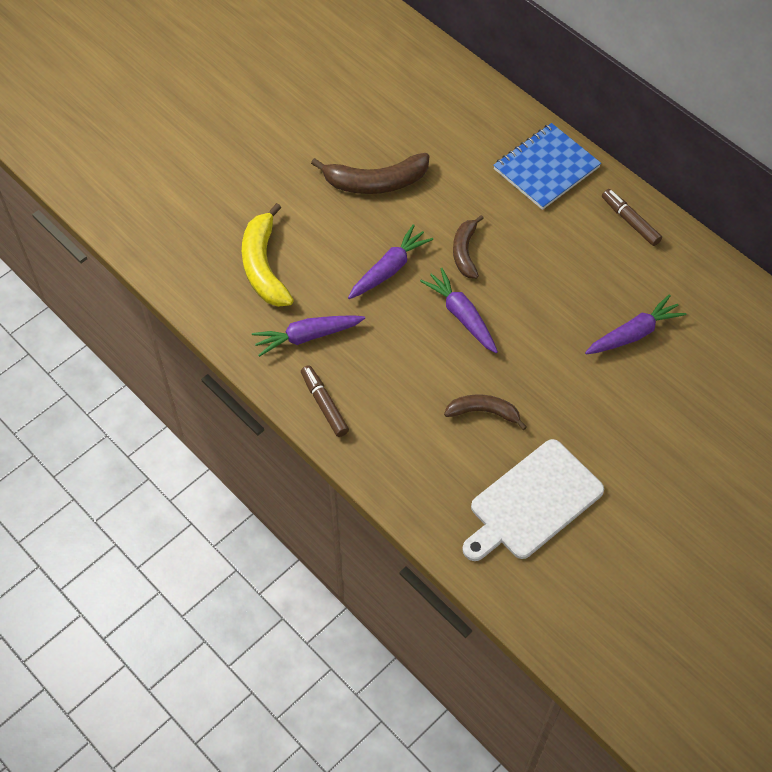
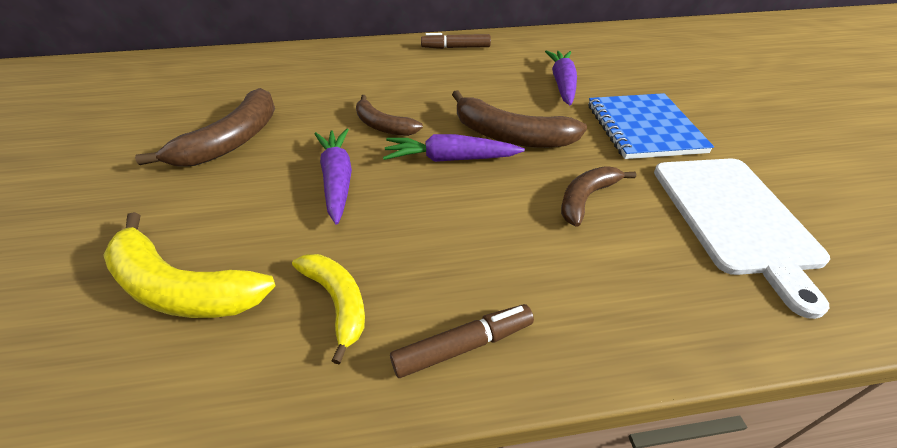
camera: 55 degrees left, 15 degrees down
(307, 336) = (337, 301): purple carrot -> yellow banana
(324, 405) = (462, 346): brown marker -> brown marker turned 150 degrees clockwise
(520, 336) = (510, 136): none -> brown banana
(546, 168) = (362, 58): blue notebook -> blue notebook (644, 128)

